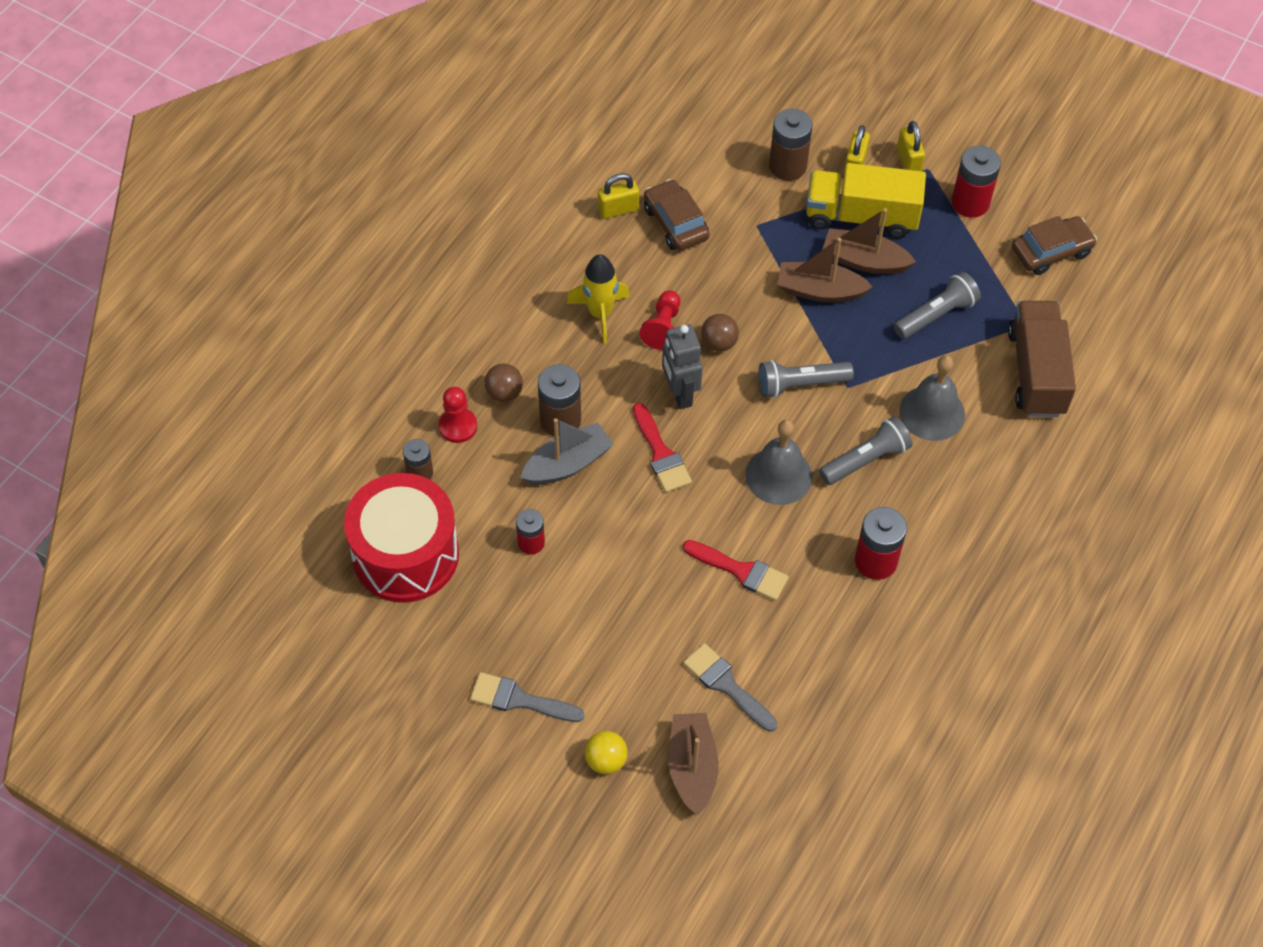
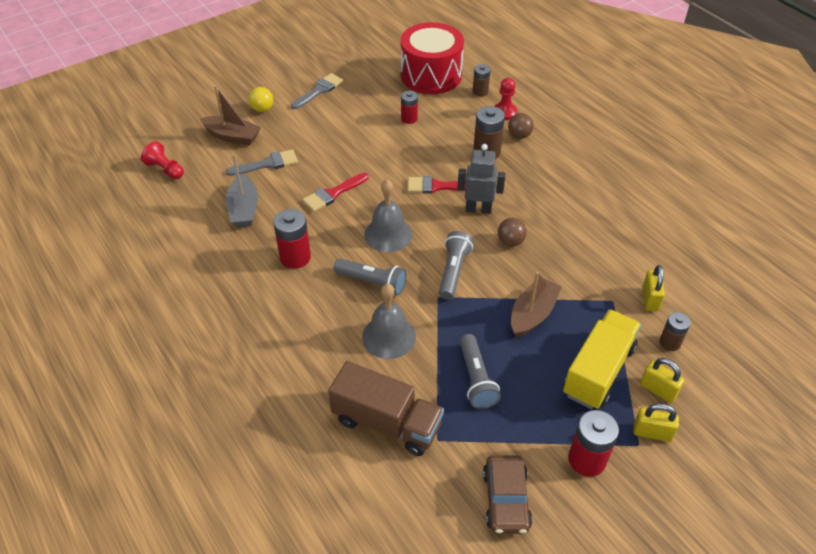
camera: 115 degrees right, 10 degrees down
(567, 464) = (453, 146): grey boat -> grey boat (244, 209)
(600, 313) = (562, 193): yellow rocket -> none
(618, 210) = (654, 229): yellow padlock -> yellow padlock (650, 299)
(663, 327) = (537, 218): red pawn -> red pawn (165, 169)
(675, 223) = (630, 255): brown car -> none
(787, 166) = (670, 342): brown battery -> brown battery, size x0.63
(864, 261) = (551, 354): brown boat -> none
(866, 460) = (372, 282): grey flashlight -> grey flashlight turned 60 degrees counterclockwise

